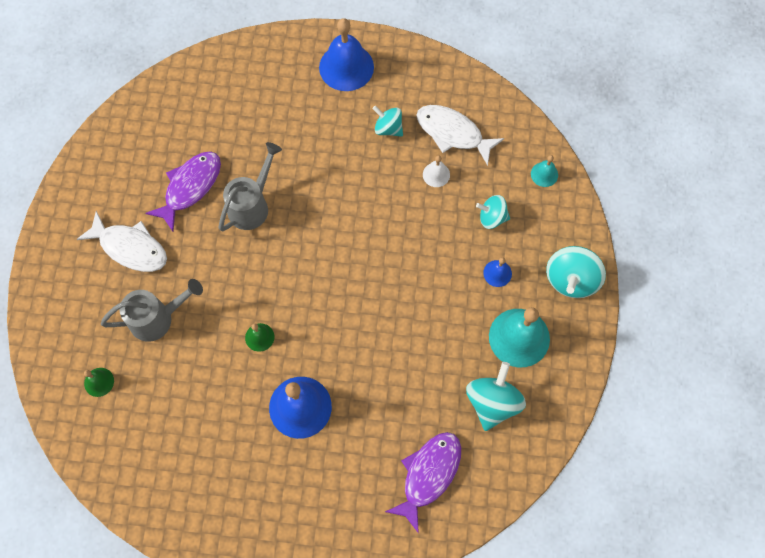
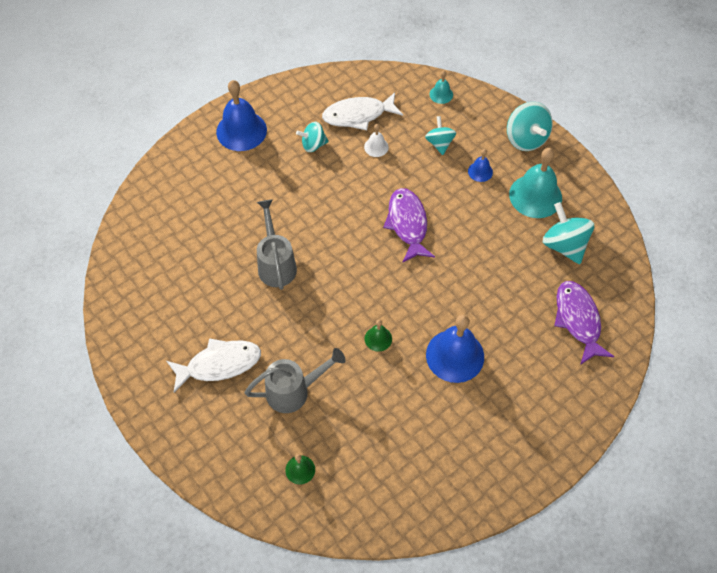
camera: 45 degrees left, 10 degrees down
(157, 318) = (293, 391): grey watering can -> grey watering can turned 45 degrees clockwise
(190, 187) = (218, 289): purple fish -> purple fish (407, 224)
(492, 217) = (439, 143): turquoise spinning top -> turquoise spinning top turned 120 degrees clockwise

